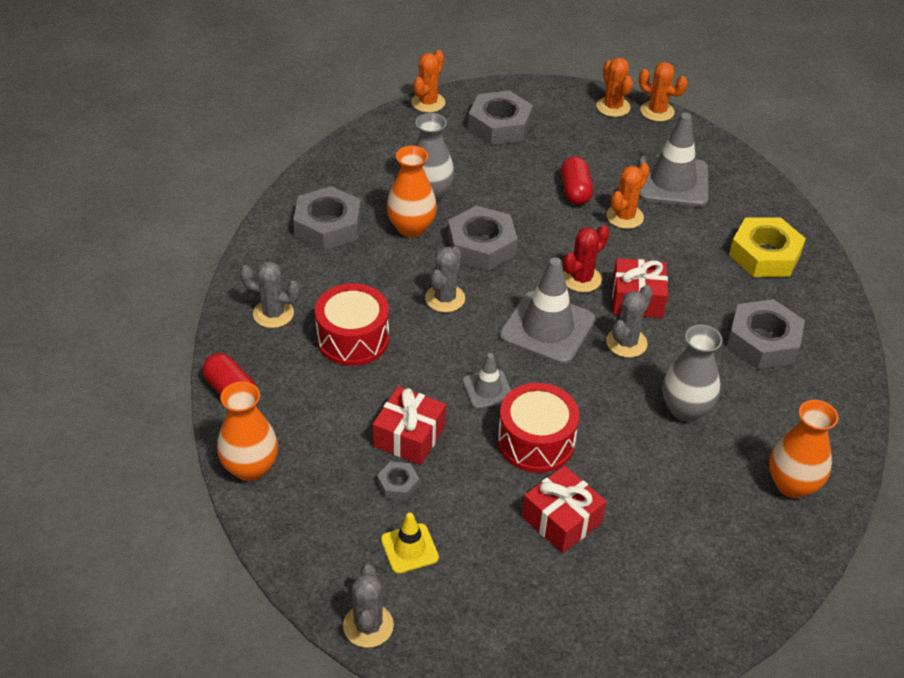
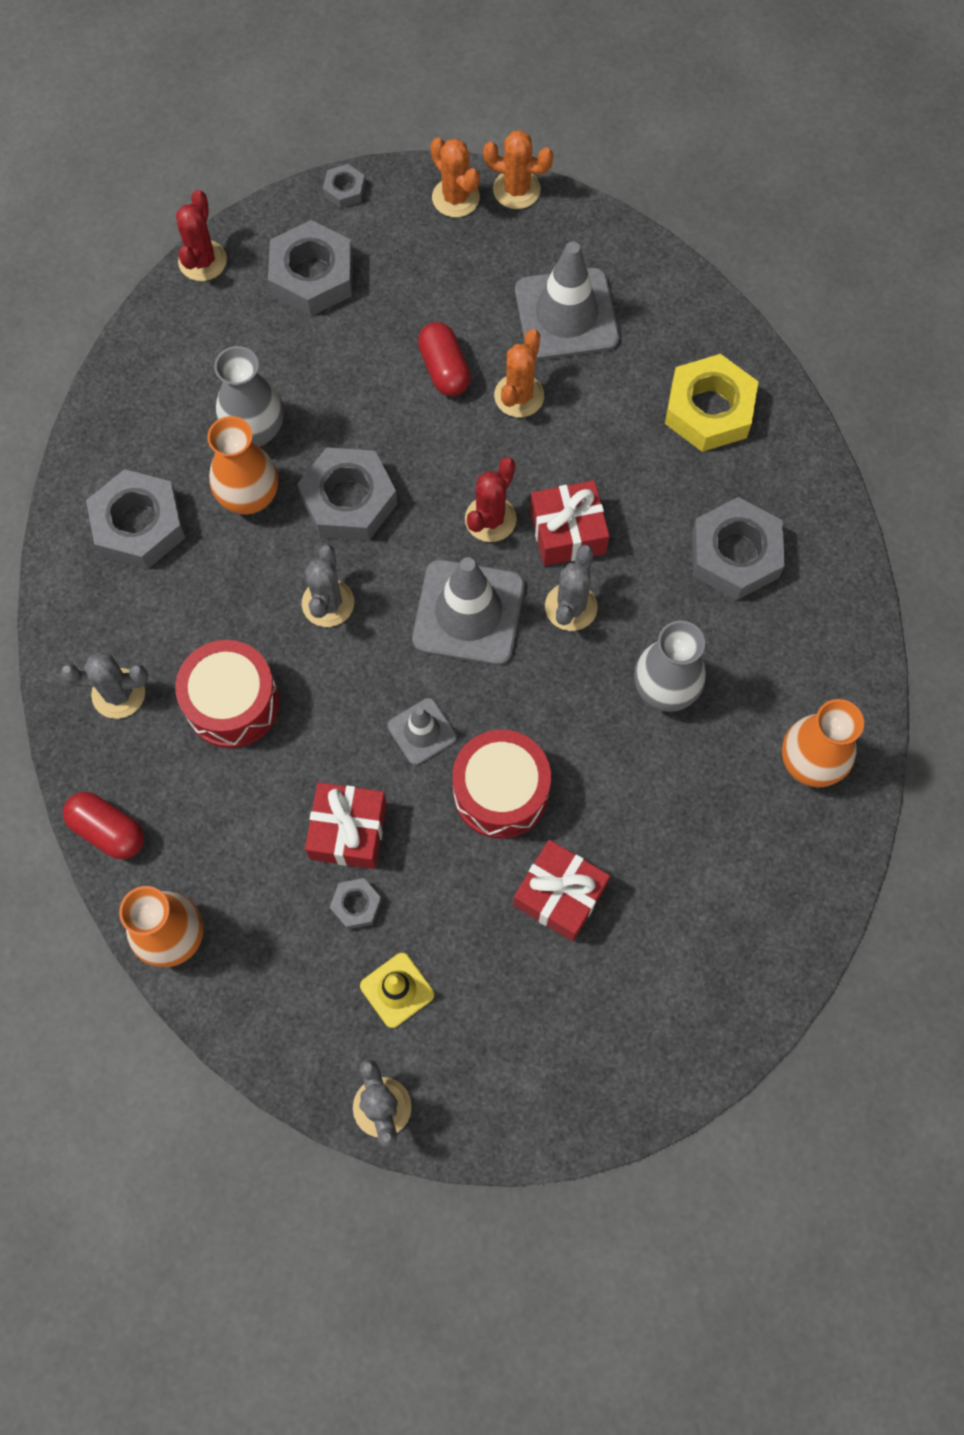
camera: 15 degrees left, 25 degrees up
(428, 102) = (202, 261): orange cactus -> red cactus
(537, 88) = (344, 190): none -> grey nut

